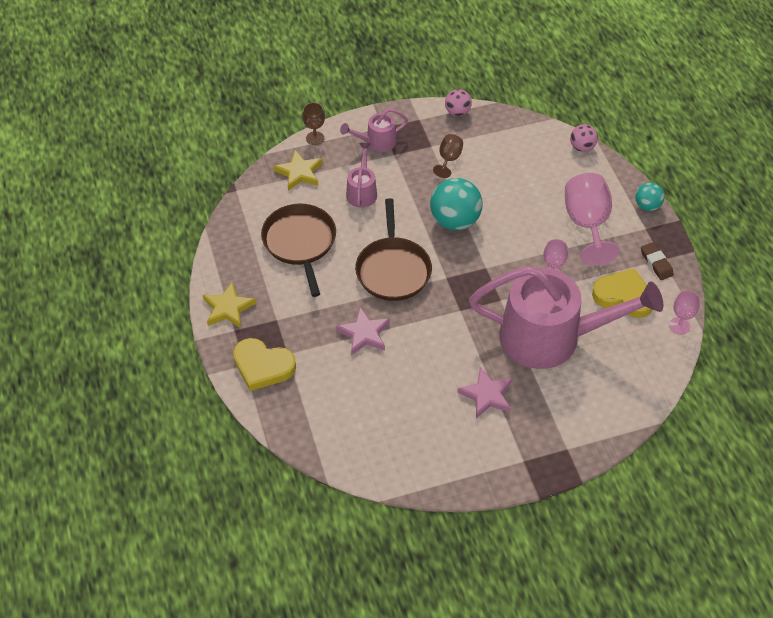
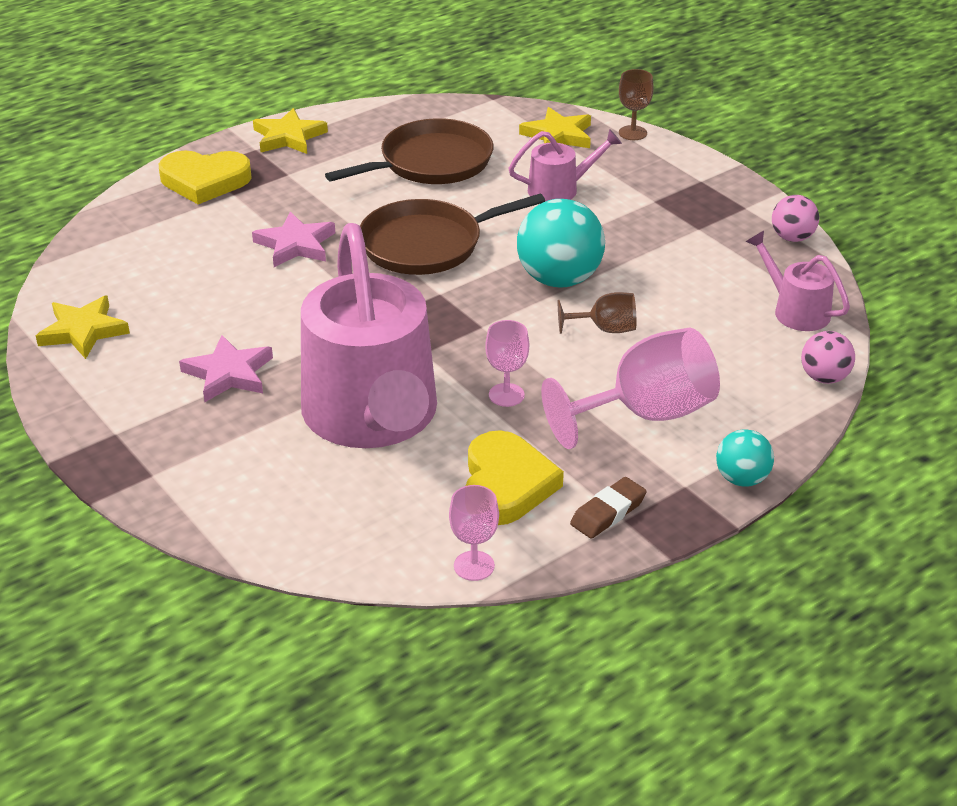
camera: 70 degrees right, 15 degrees down
(263, 366) = (204, 181): yellow heart -> yellow heart turned 90 degrees counterclockwise
(376, 142) = (666, 181): pink watering can -> pink watering can (795, 310)
(414, 462) = (83, 331): none -> yellow star
(449, 159) = (683, 249): brown goblet -> brown goblet (605, 329)

